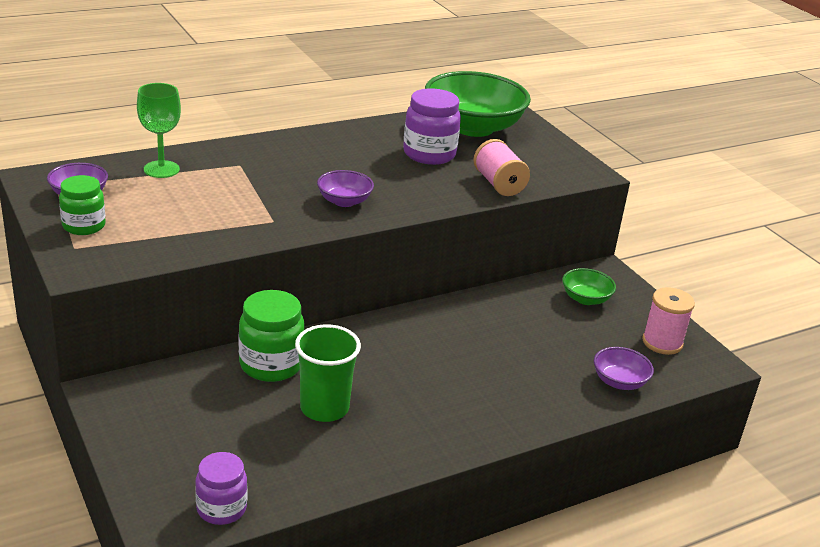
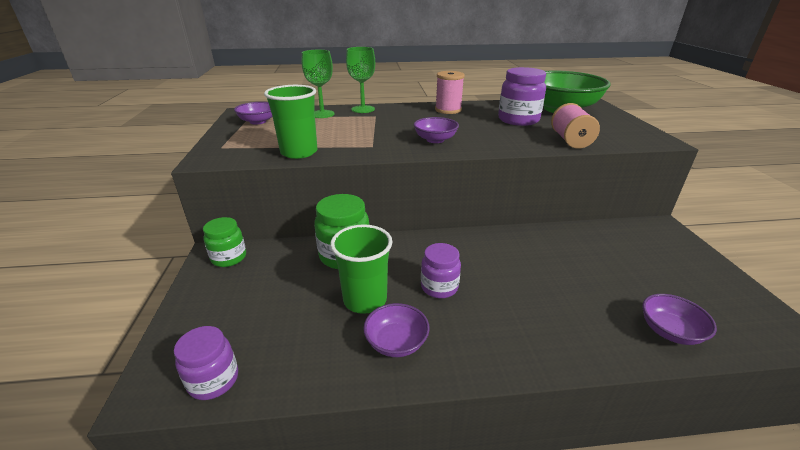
camera: 25 degrees right, 0 degrees up
(84, 226) = (241, 136): green jar -> green jar (229, 258)
(188, 243) = (299, 152): none -> green cup
(213, 153) = (363, 109): none -> green goblet
(379, 441) = (396, 342): none -> purple bowl
(396, 380) = (439, 287): none -> purple jar
(585, 299) = (639, 246): green bowl -> none
(662, 342) = (722, 298): pink spool -> pink spool (448, 110)

